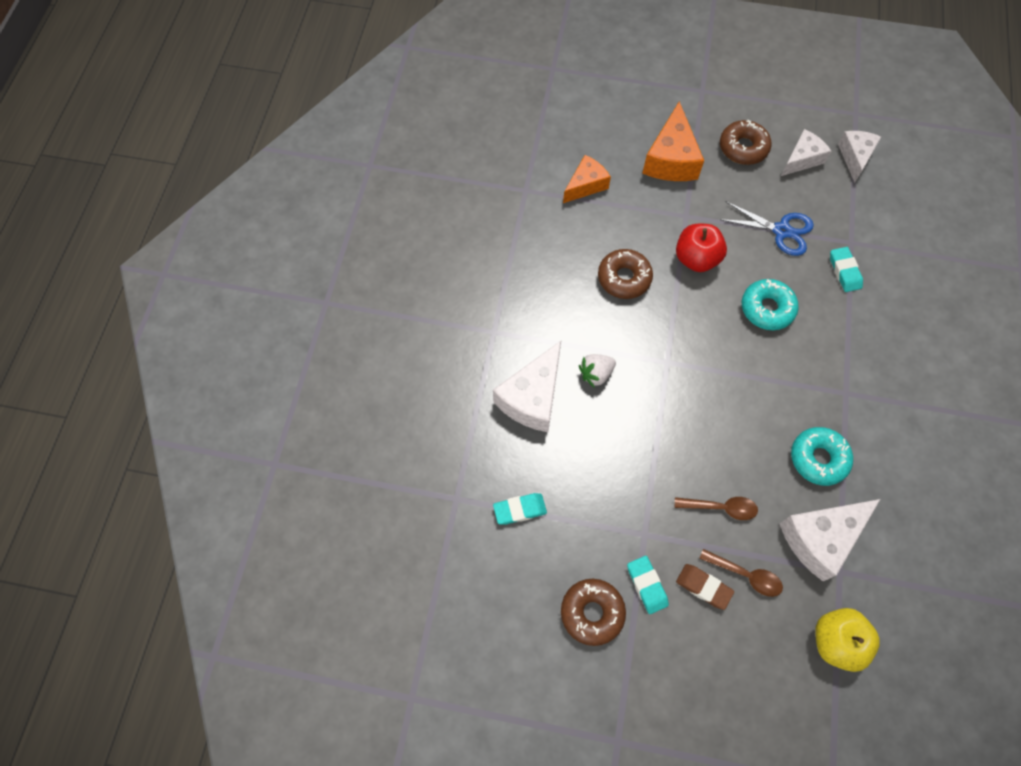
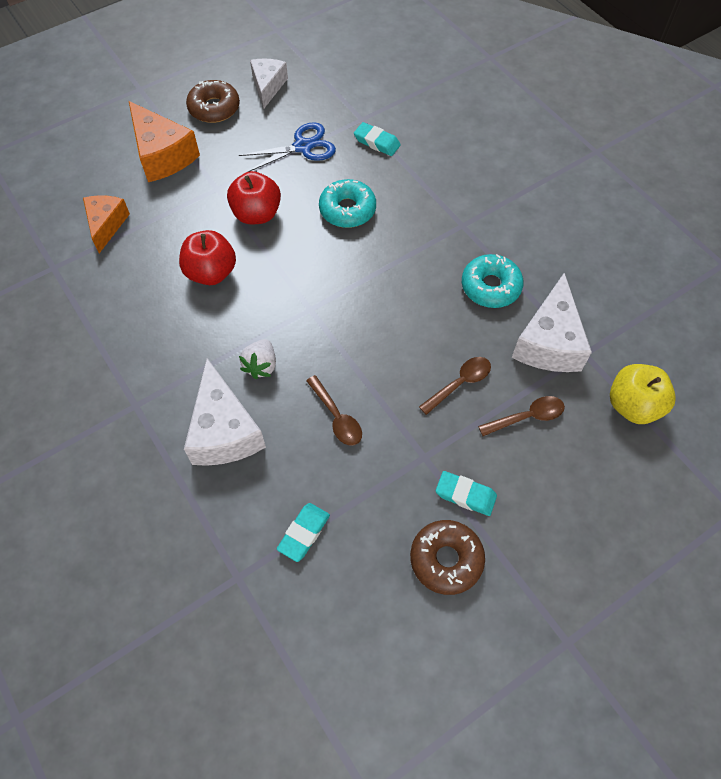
camera: 45 degrees left, 5 degrees down
(612, 454) = (337, 417): none -> brown spoon
(624, 278) = (211, 273): brown donut -> red apple
(703, 587) = (507, 455): brown eraser -> none
(855, 157) = (306, 59): white cheese -> none

